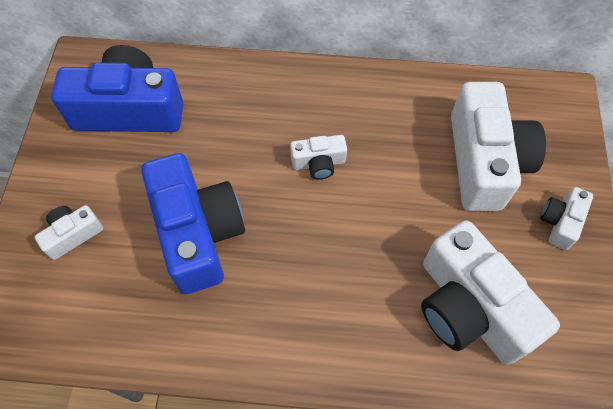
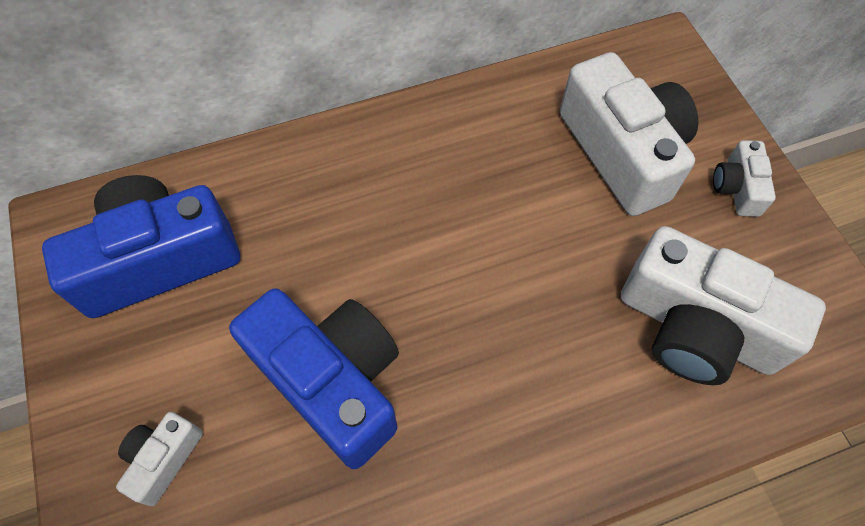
camera: 25 degrees left, 0 degrees up
(319, 163) = (437, 230): white camera -> none

